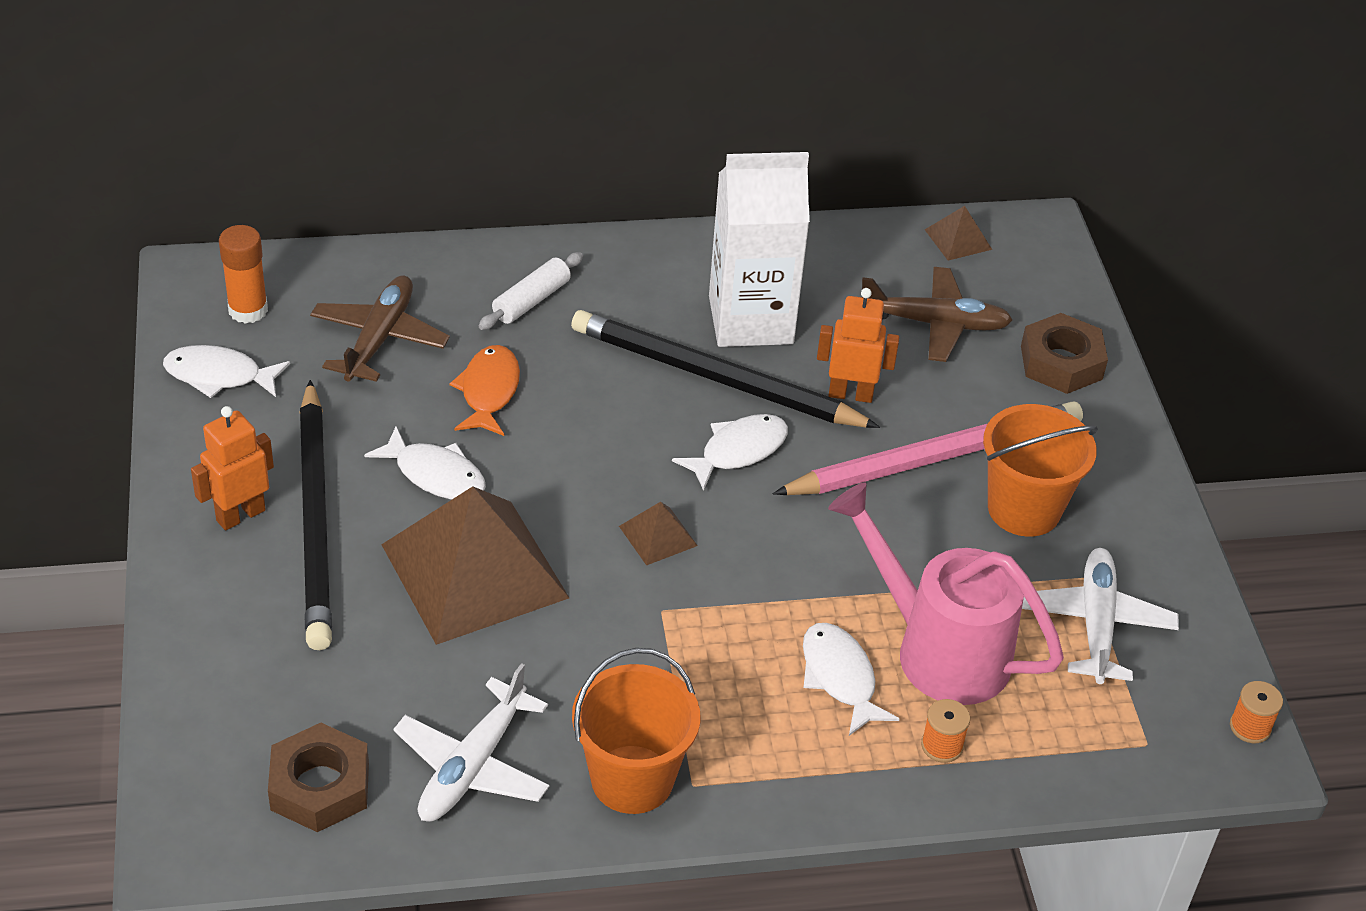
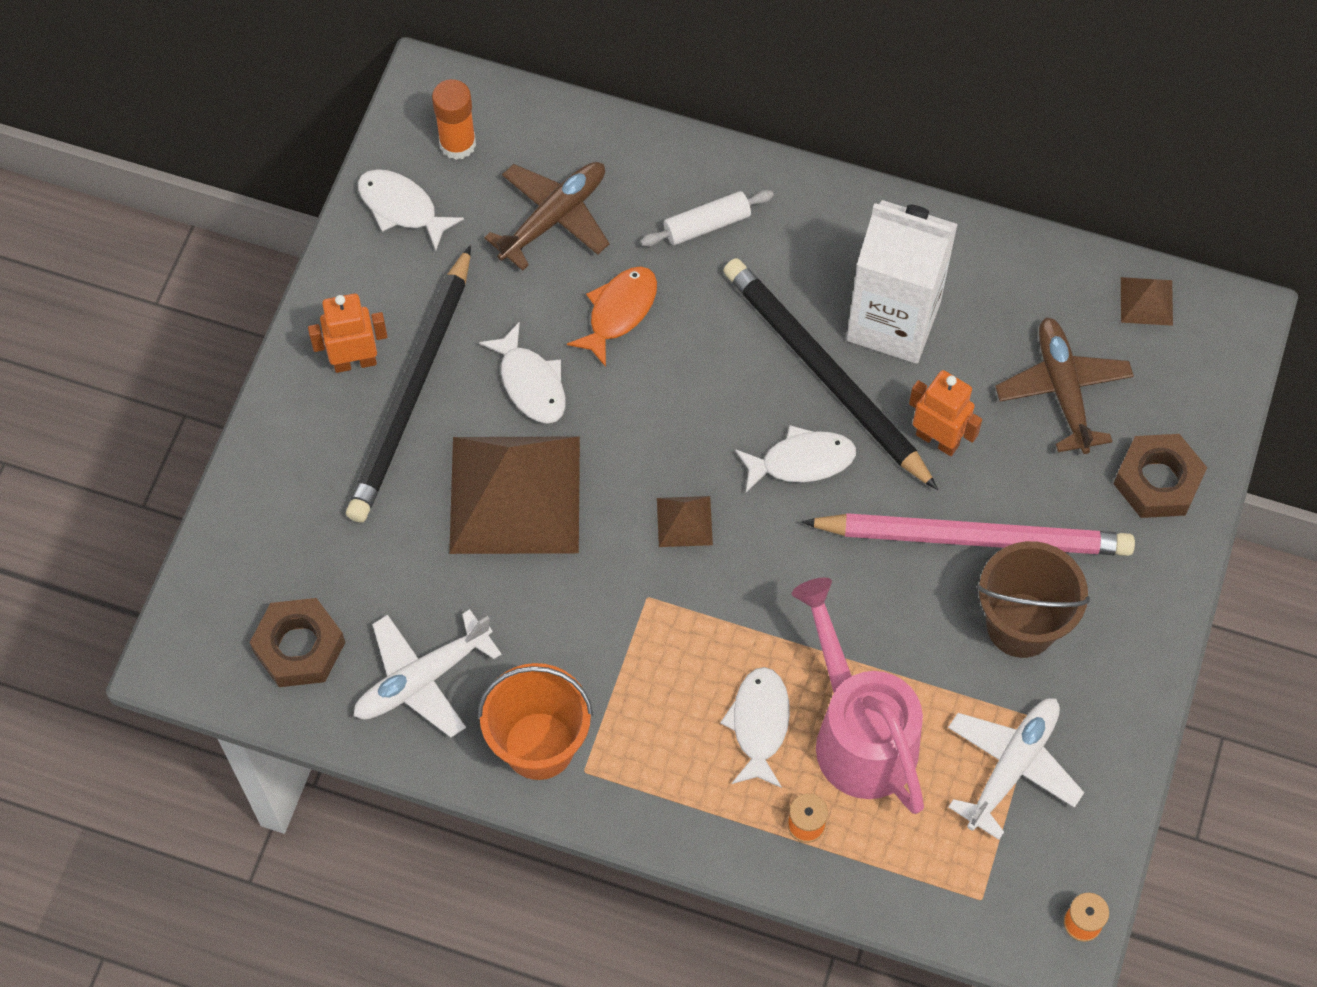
camera: 30 degrees right, 20 degrees up
(934, 323) = (1063, 390): brown plane -> brown plane turned 135 degrees counterclockwise
(1024, 509) = (1021, 625): orange bucket -> brown bucket

